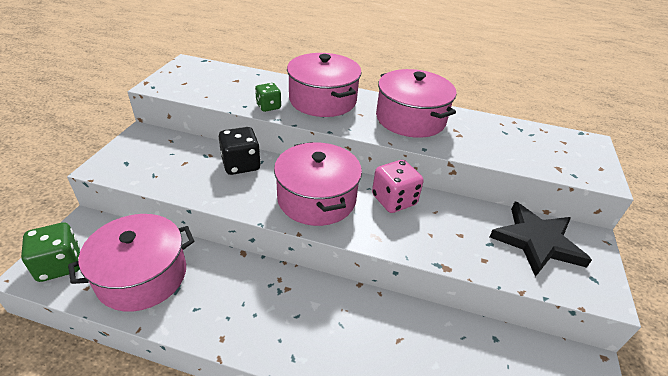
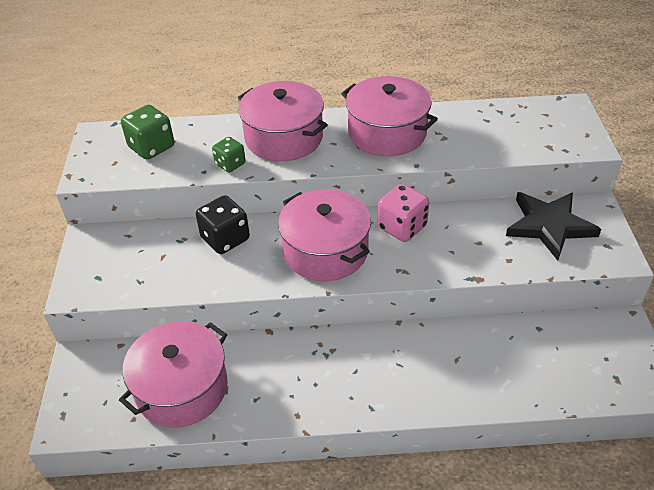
camera: 15 degrees left, 5 degrees up
(60, 265) = (87, 408): green dice -> green dice (151, 147)

